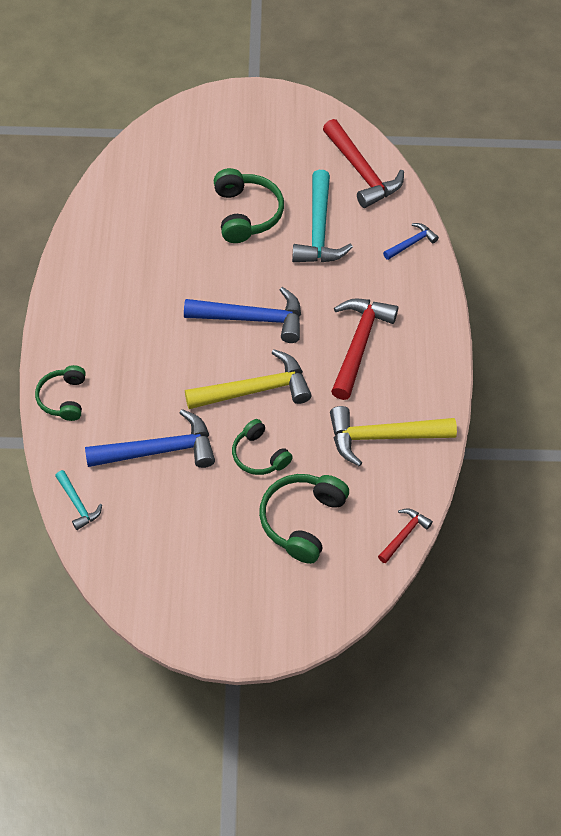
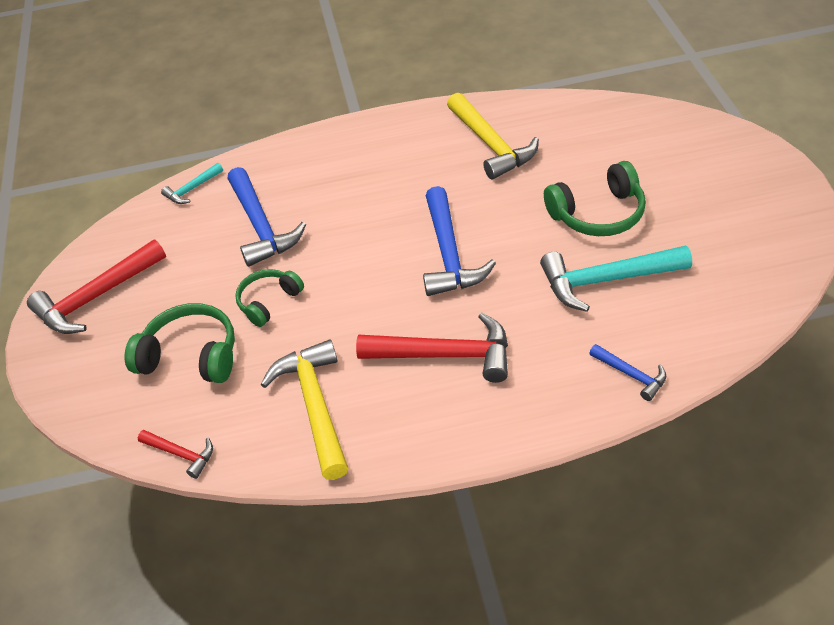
camera: 85 degrees right, 10 degrees down
(63, 398) = (307, 149): green headphones -> none
(255, 390) = (353, 278): yellow hammer -> yellow hammer (491, 144)
(361, 172) = (726, 300): red hammer -> red hammer (97, 297)

